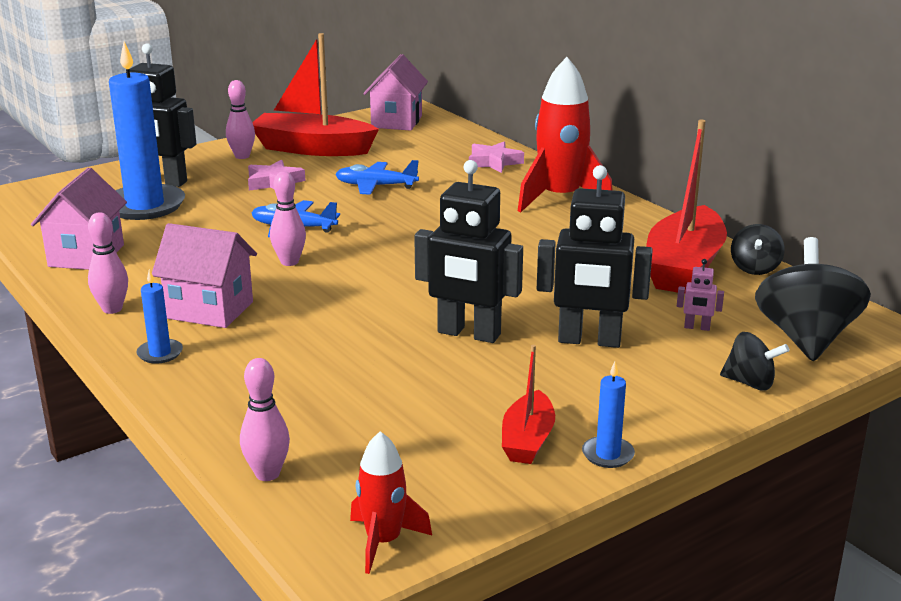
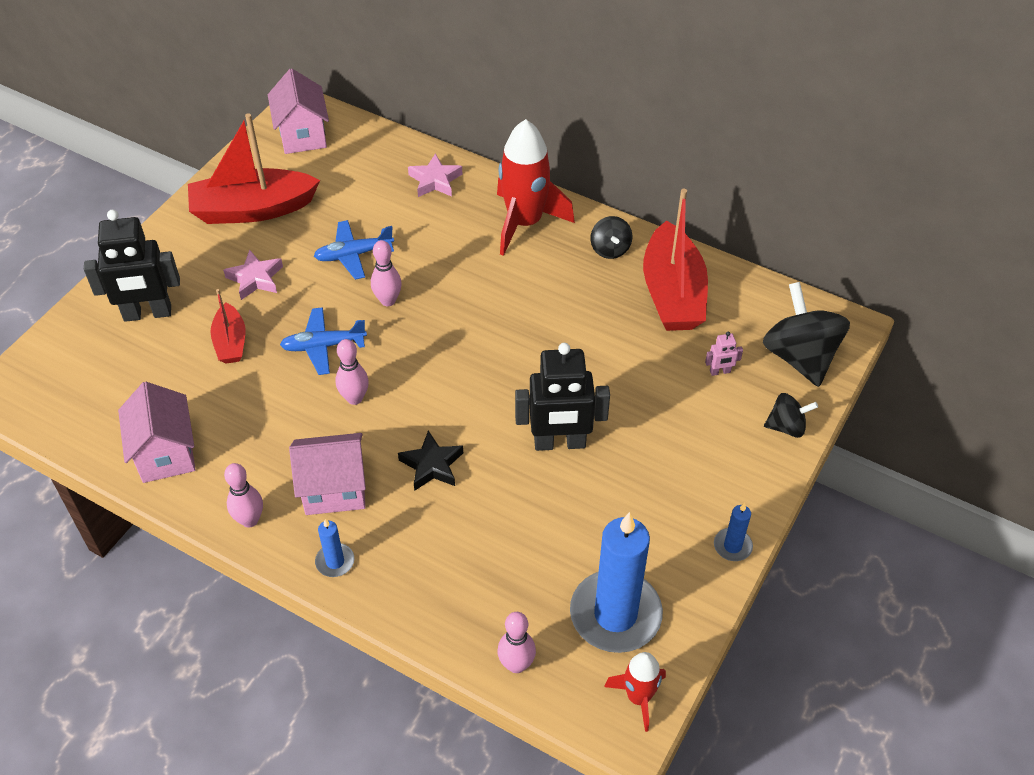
camera: 25 degrees left, 25 degrees up
(145, 206) = (160, 358): blue candle -> blue candle (615, 614)
(242, 156) = (193, 244): pink bowling pin -> pink bowling pin (388, 300)
(320, 317) = (432, 465): none -> black star
(527, 440) = (672, 552): red boat -> red boat (230, 342)
(589, 341) = (652, 418): black robot -> none
(755, 268) = (725, 276): black spinning top -> black spinning top (610, 249)

